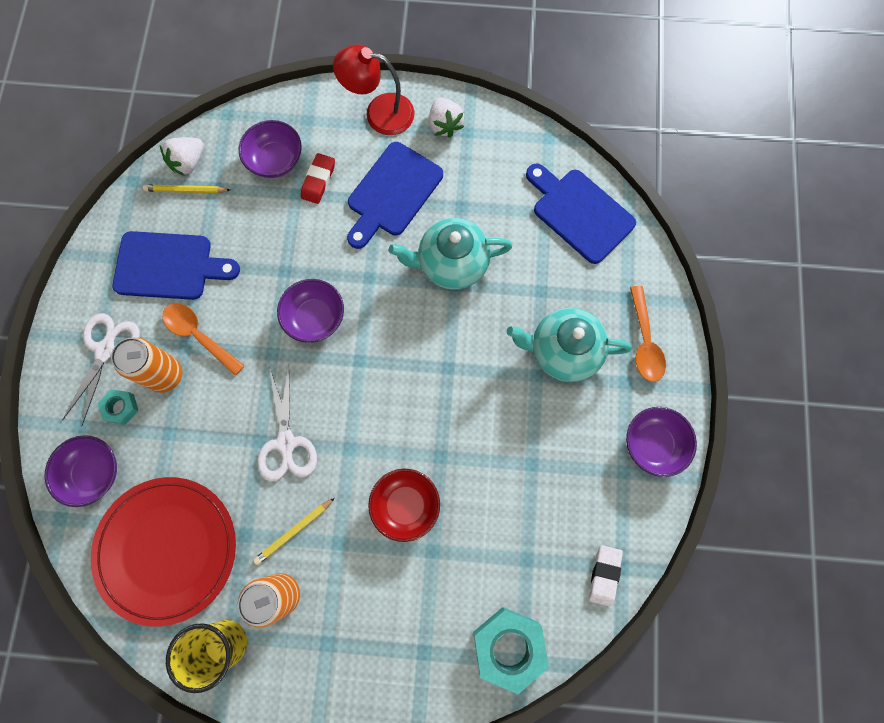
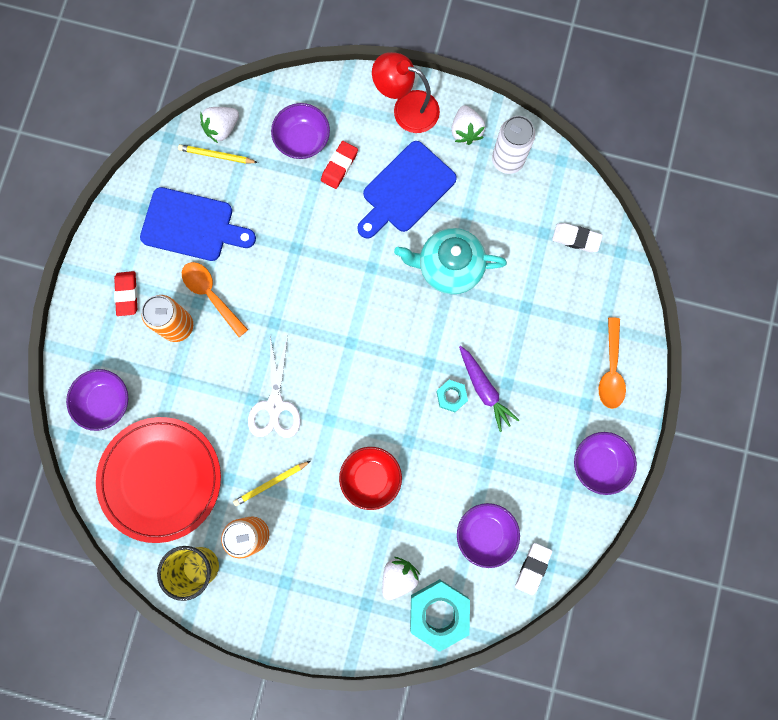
camera: 10 degrees right, 5 degrees up
(106, 350) = (127, 294): white scissors -> red eraser
(121, 408) = (135, 348): turquoise nut -> turquoise nut (451, 396)
(315, 317) = (317, 296): purple bowl -> purple bowl (485, 534)
(455, 613) = (398, 577): none -> white strawberry
(493, 146) = (507, 160): none -> white can
(513, 386) = (484, 389): none -> purple carrot
(562, 351) = (535, 366): turquoise teapot -> none
(579, 213) = (576, 239): blue cutting board -> white eraser

